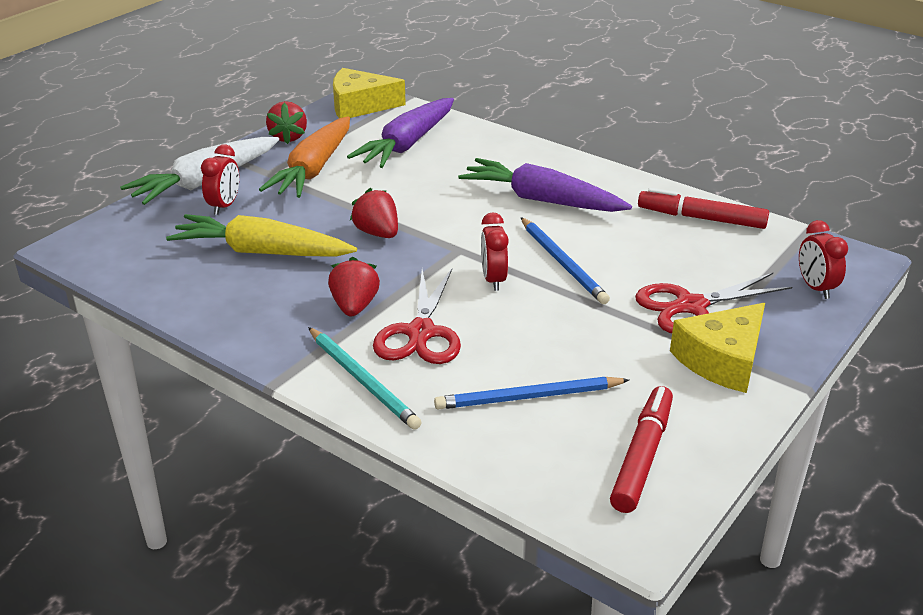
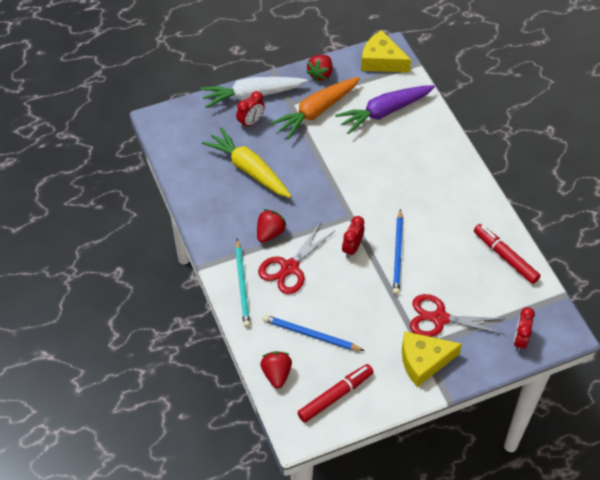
camera: 30 degrees right, 20 degrees up
(377, 233) = (316, 183): red strawberry -> red strawberry (276, 374)
(542, 200) = (426, 198): purple carrot -> none

